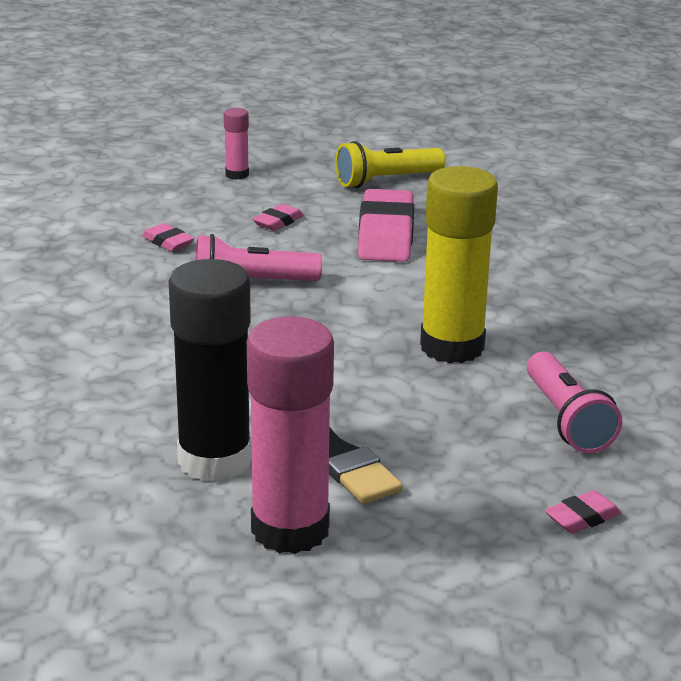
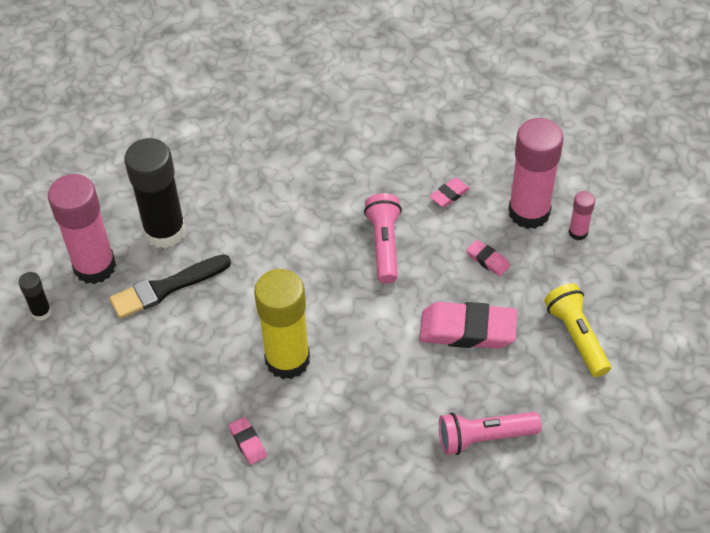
camera: 95 degrees right, 25 degrees up
(203, 198) = (529, 212): none -> pink glue stick
(396, 581) = (41, 312): none -> black glue stick
(567, 420) = (187, 417): pink flashlight -> pink flashlight (484, 438)
(582, 518) = (81, 409): pink eraser -> pink eraser (248, 442)

